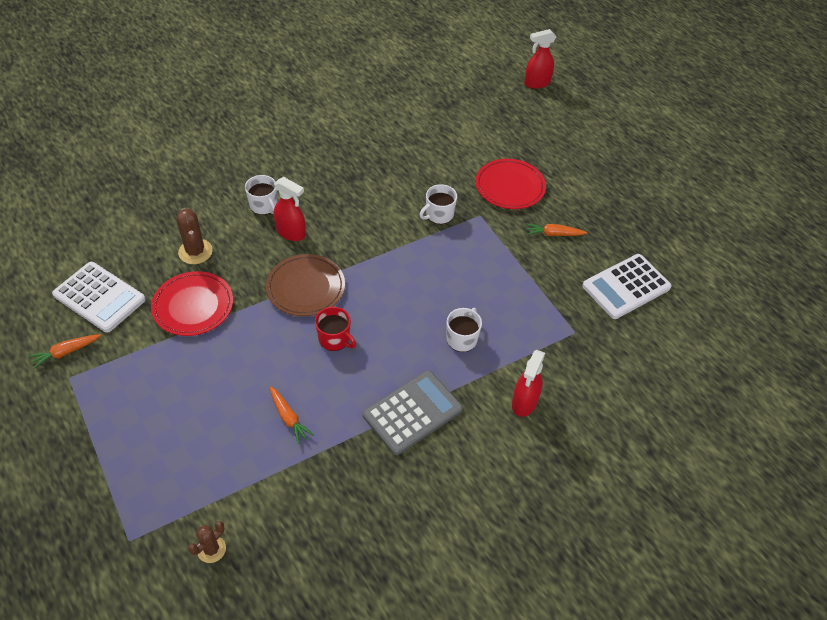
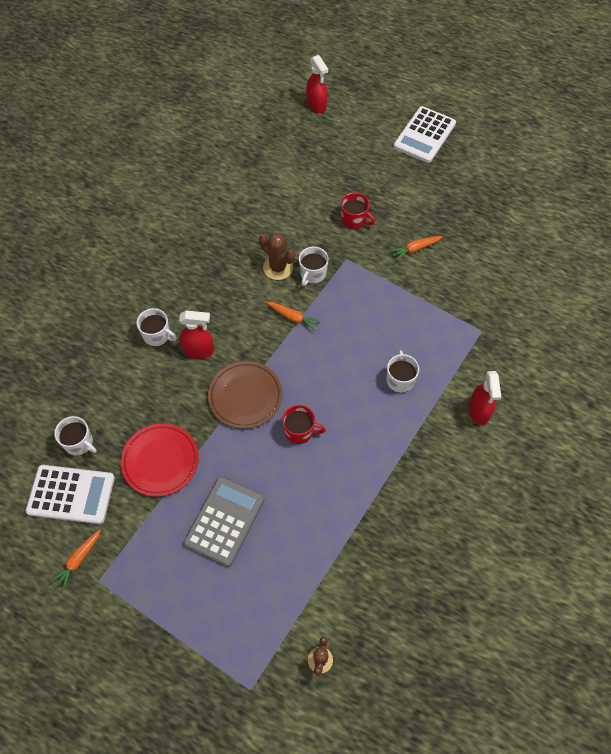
camera: 25 degrees left, 10 degrees up
(136, 260) = (79, 443): none -> white mug
(195, 252) = (127, 409): brown cactus -> brown cactus (278, 267)
(288, 418) = (307, 519): orange carrot -> orange carrot (293, 317)
(412, 412) = (401, 463): grey calculator -> grey calculator (224, 521)
(510, 187) = (354, 220): red plate -> red mug
(536, 83) = (316, 105): red spray bottle -> red spray bottle turned 75 degrees counterclockwise
(626, 287) = (497, 271): white calculator -> white calculator (424, 135)

